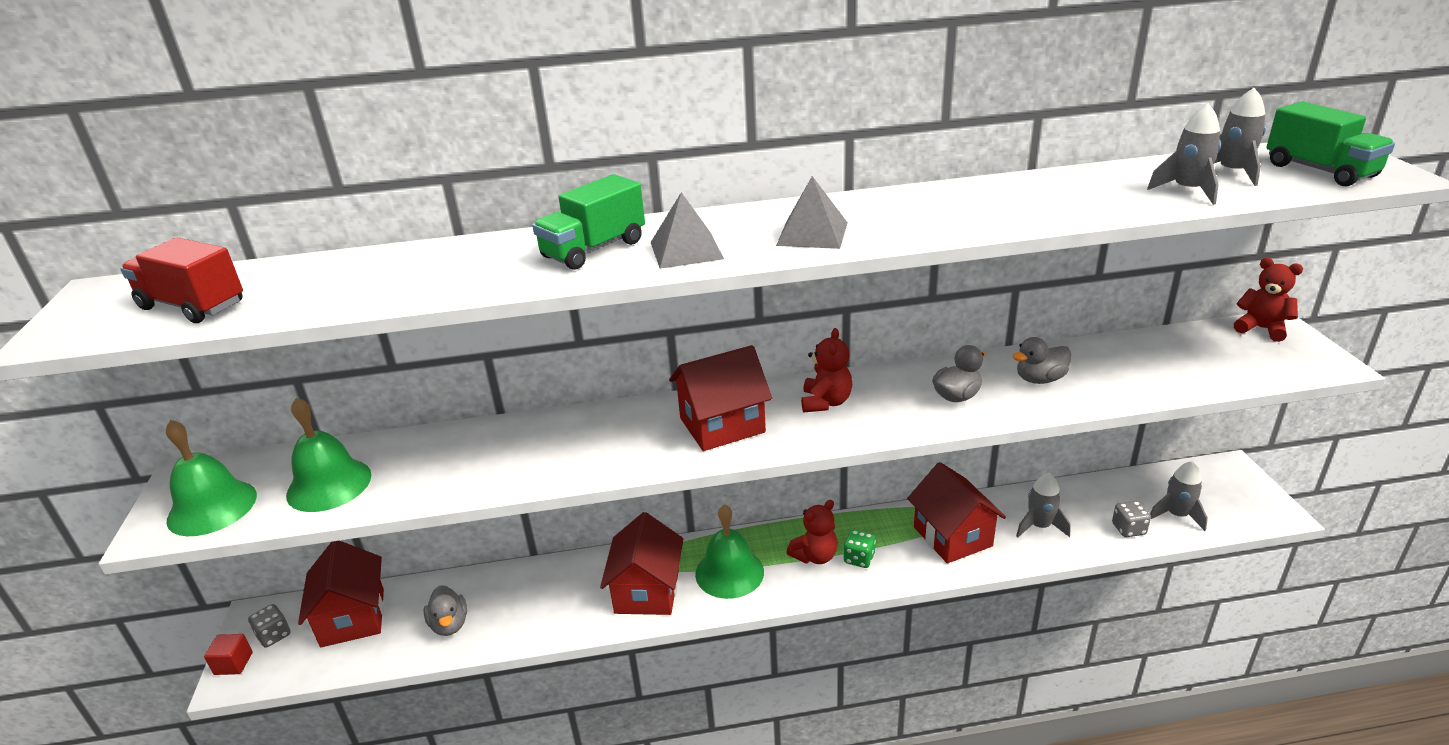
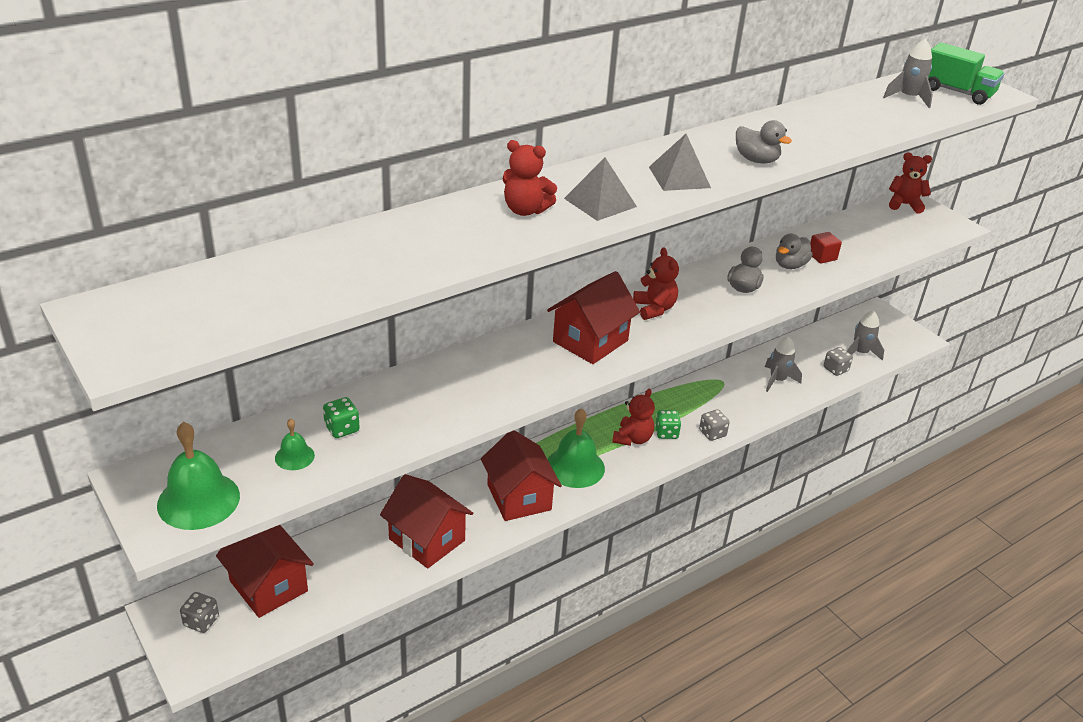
camera: 30 degrees left, 5 degrees up
(193, 306) = (223, 309): red truck -> none
(233, 663) = (182, 655): red cube -> red cube (822, 256)
(329, 484) = (294, 456): green bell -> green bell, size x0.51
(395, 466) = (342, 429): none -> green dice
(449, 624) = (367, 567): grey duck -> grey duck (756, 160)
(594, 249) = (525, 210): green truck -> red teddy bear
(915, 572) = (712, 433): none -> grey dice
(952, 536) = (723, 401): red house -> red house (427, 539)
(1187, 191) = (893, 116): grey rocket -> none

